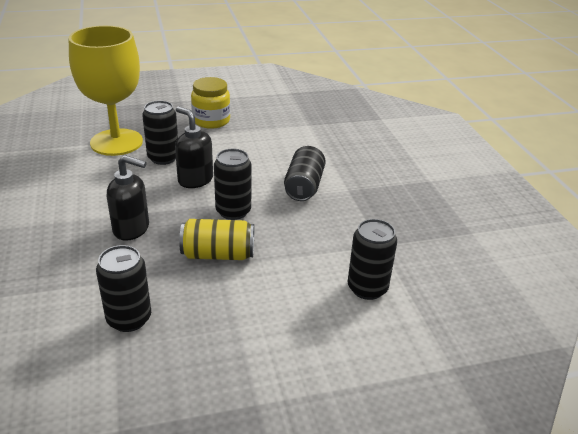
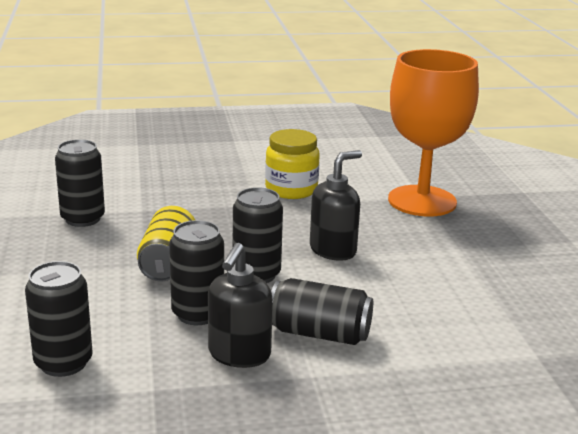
camera: 95 degrees right, 10 degrees down
(116, 142) = (422, 201): yellow goblet -> orange goblet
(132, 229) = (228, 216): black soap dispenser -> black soap dispenser (239, 355)
(163, 158) = (387, 230): black can -> black can (198, 314)
(211, 121) = (511, 263): yellow jar -> yellow jar (291, 189)

